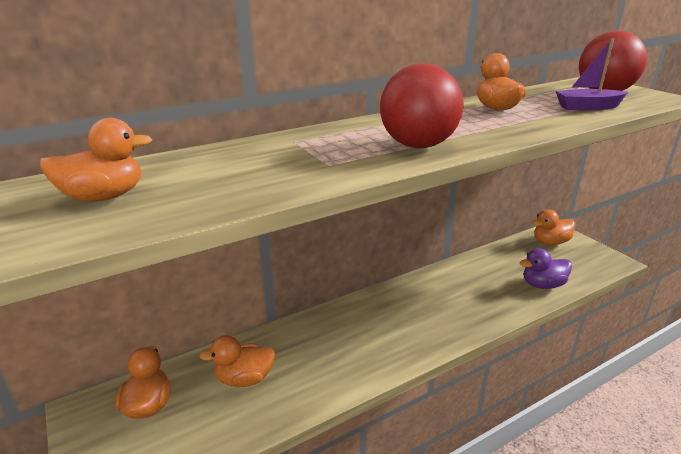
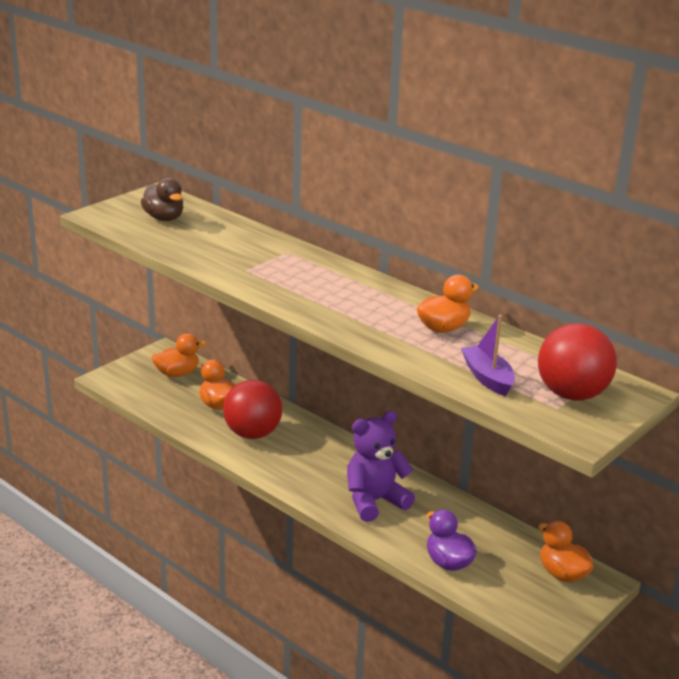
camera: 70 degrees right, 0 degrees up
(104, 197) = (164, 218): orange duck -> brown duck
(418, 145) = (304, 297): red ball -> red ball (252, 433)
(456, 303) = (374, 501): none -> purple teddy bear

